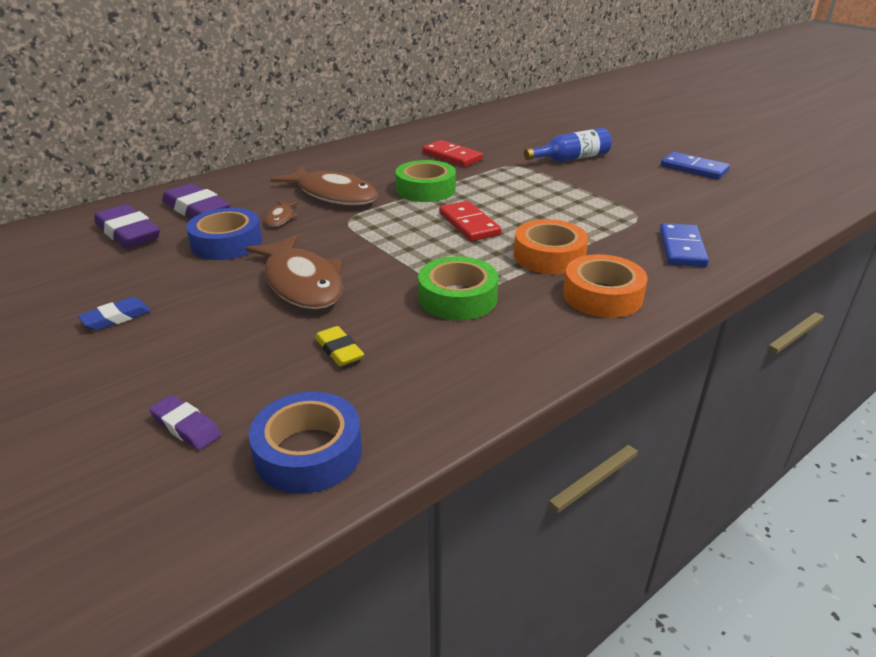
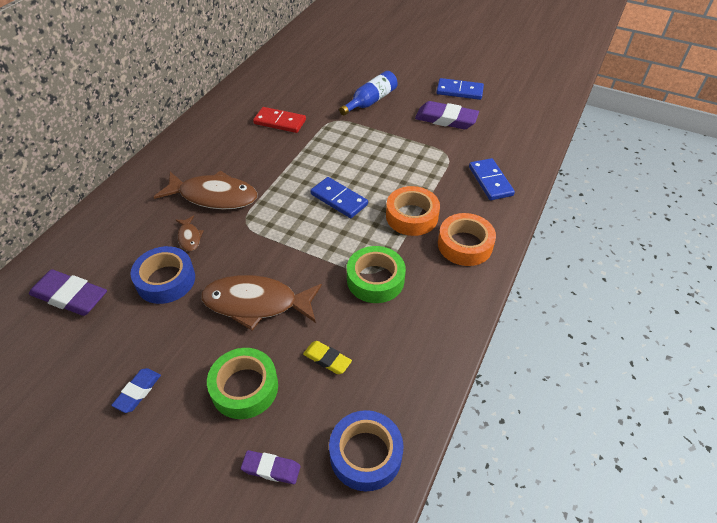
camera: 25 degrees left, 15 degrees up
(197, 209) = (110, 249): purple eraser -> purple eraser (446, 119)
(301, 283) = (256, 303): brown fish -> brown fish turned 150 degrees clockwise
(425, 189) = (283, 168): green tape -> green tape (244, 387)
(469, 224) = (339, 199): red domino -> blue domino

